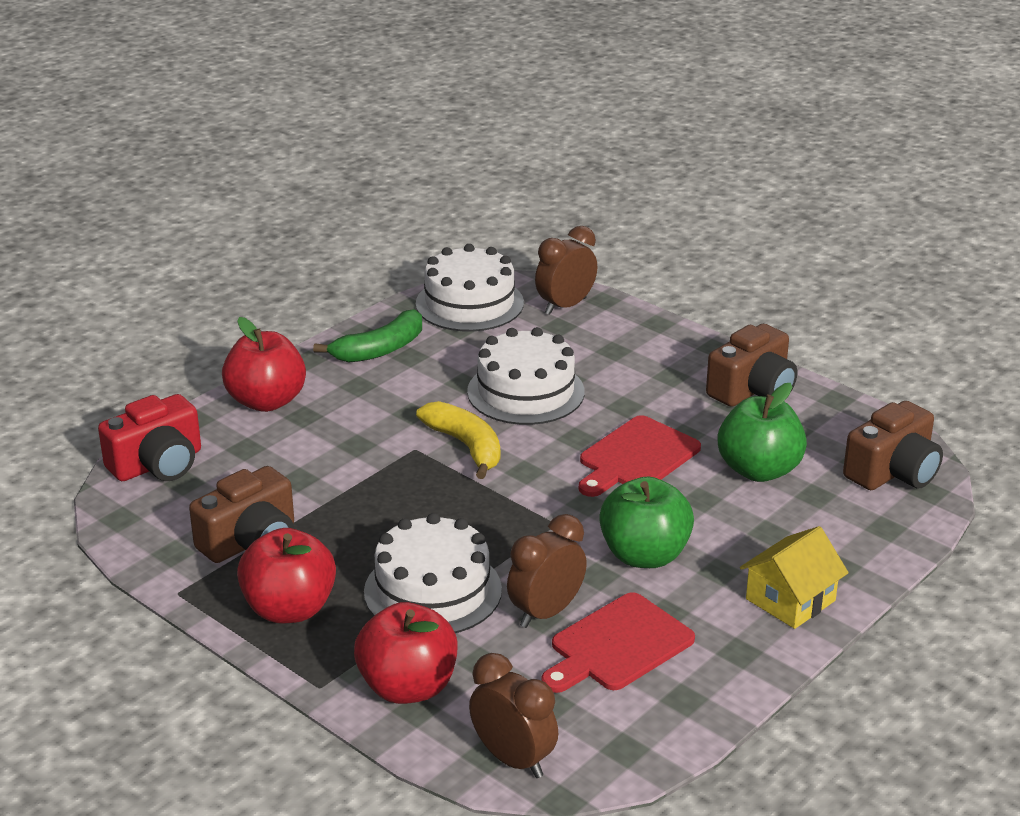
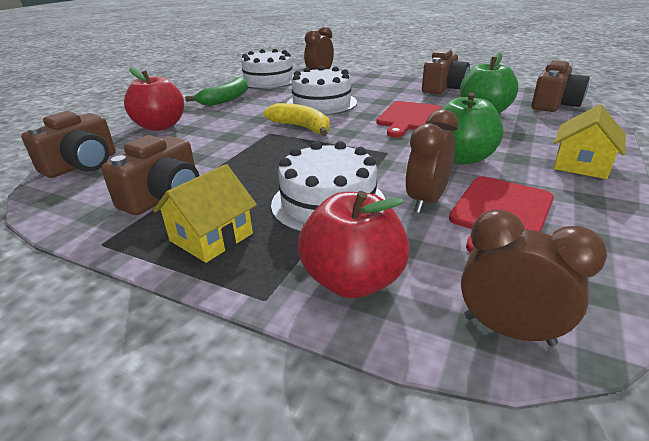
camera: 15 degrees left, 0 degrees up
(158, 464) = (82, 165): red camera -> brown camera
(289, 609) = (211, 237): red apple -> yellow house

